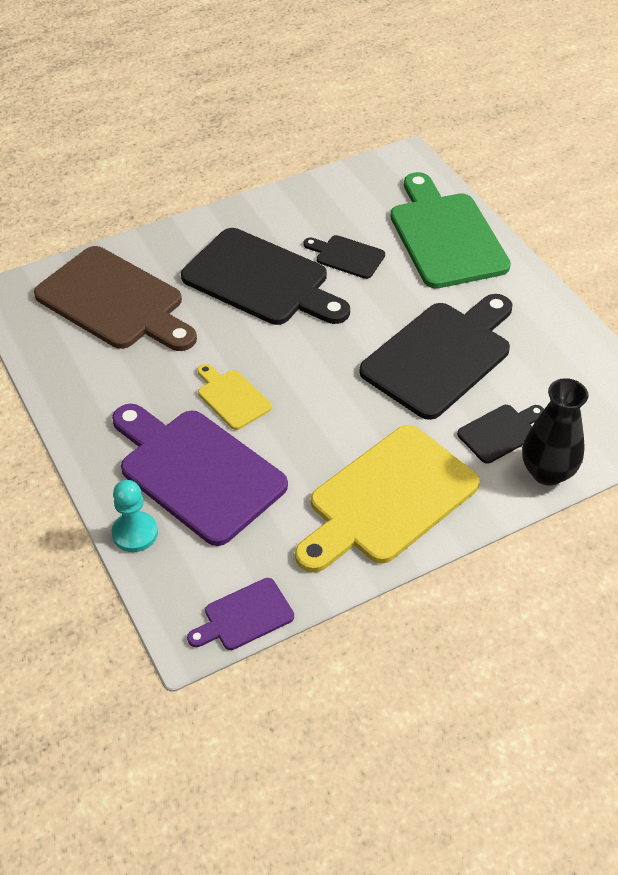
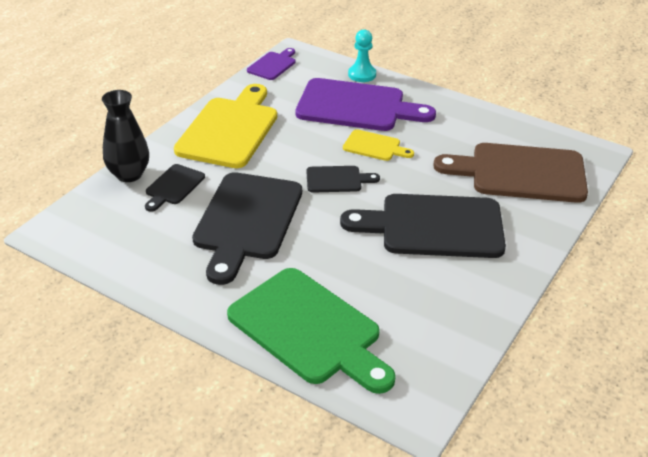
camera: 150 degrees right, 10 degrees down
(347, 256) = (384, 273): black cutting board -> black cutting board (337, 180)

